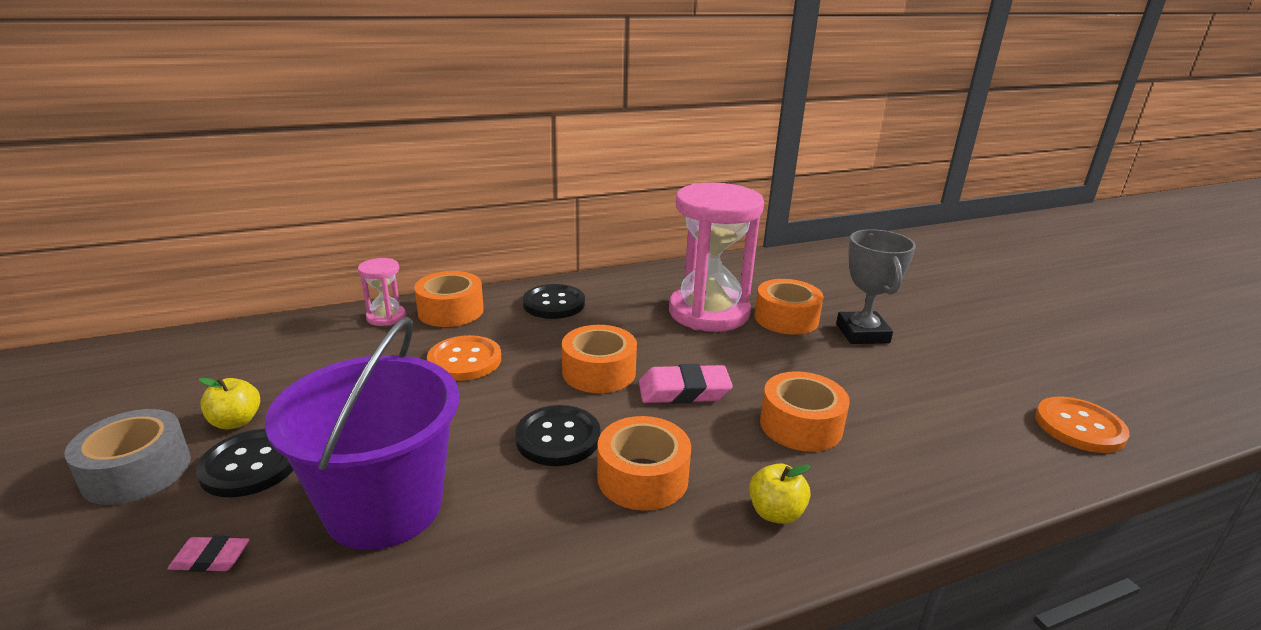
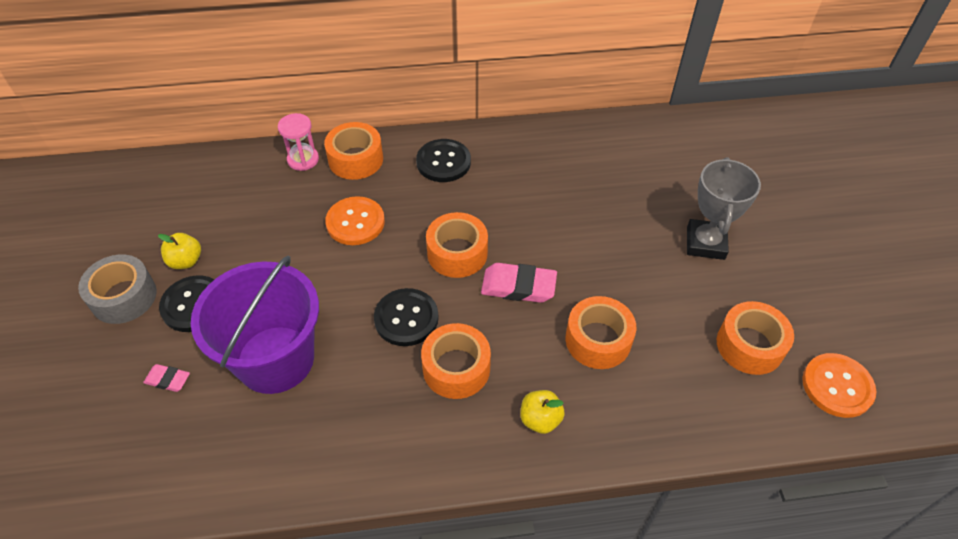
camera: 15 degrees right, 25 degrees up
(708, 312) = (576, 194): pink hourglass -> none
(786, 318) = (643, 212): orange tape -> orange tape (750, 345)

